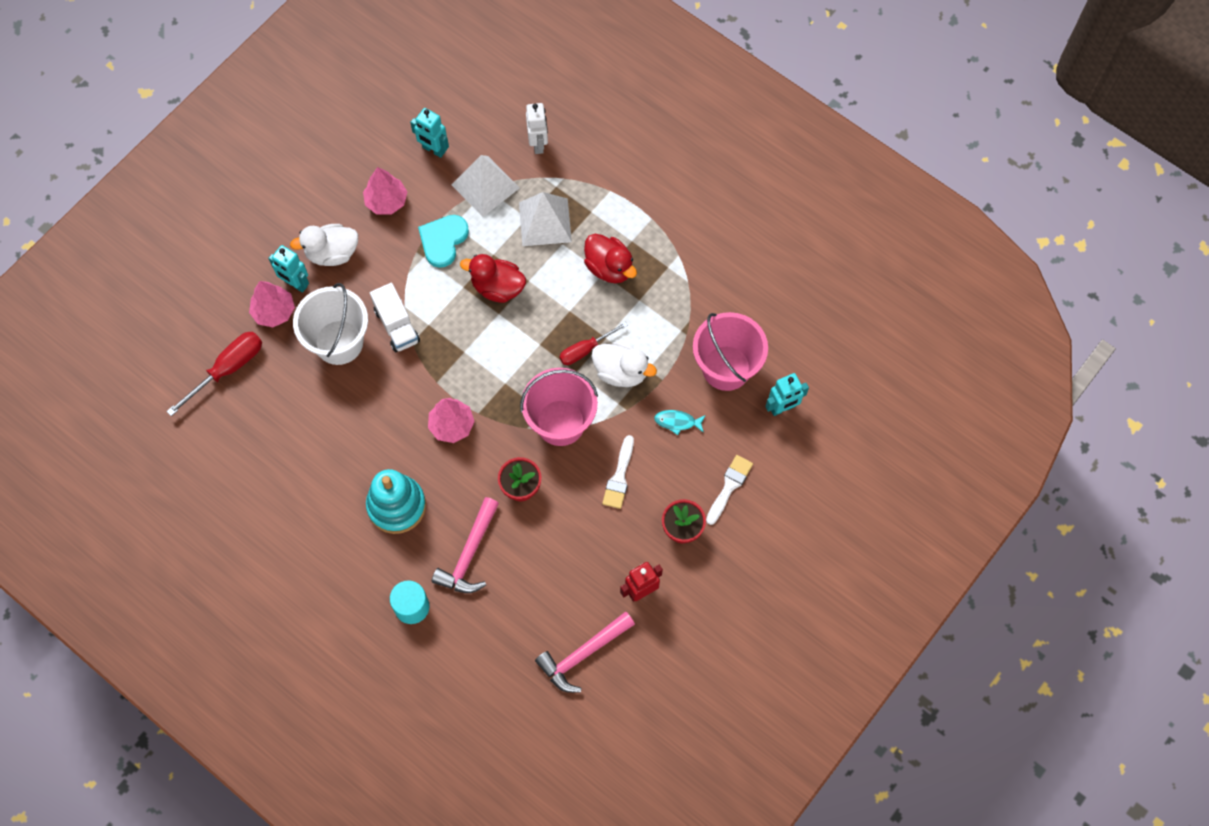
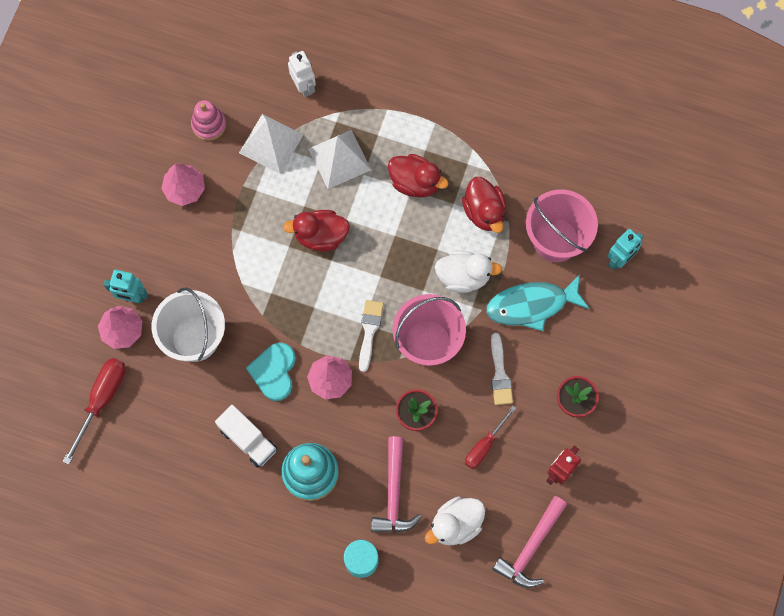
camera: 20 degrees left, 5 degrees up
(332, 253) = (154, 256): white duck -> white duck (455, 524)
(397, 325) = (242, 304): white truck -> white truck (248, 440)
(433, 150) = (209, 125): turquoise robot -> pink stacking toy
(443, 240) = (252, 209): turquoise heart -> turquoise heart (274, 372)
(585, 350) = (423, 267): red screwdriver -> red screwdriver (485, 445)
(666, 318) = (484, 212): none -> red duck
(677, 422) = (532, 305): turquoise fish -> turquoise fish, size x2.10
(729, 487) = (600, 348): white brush -> white brush (369, 331)

